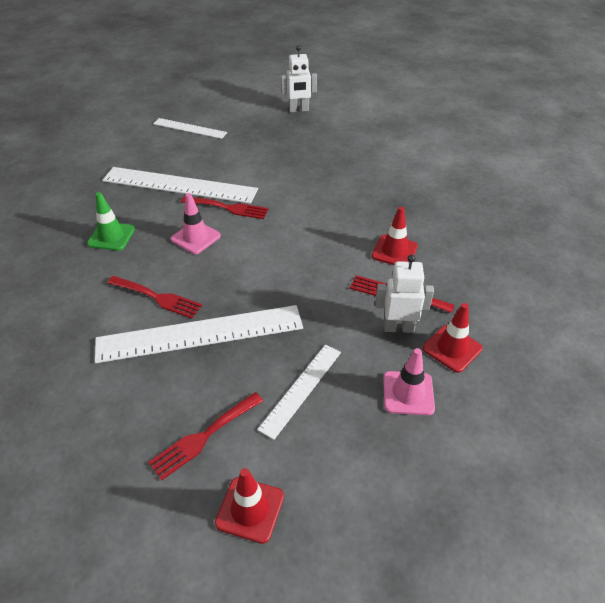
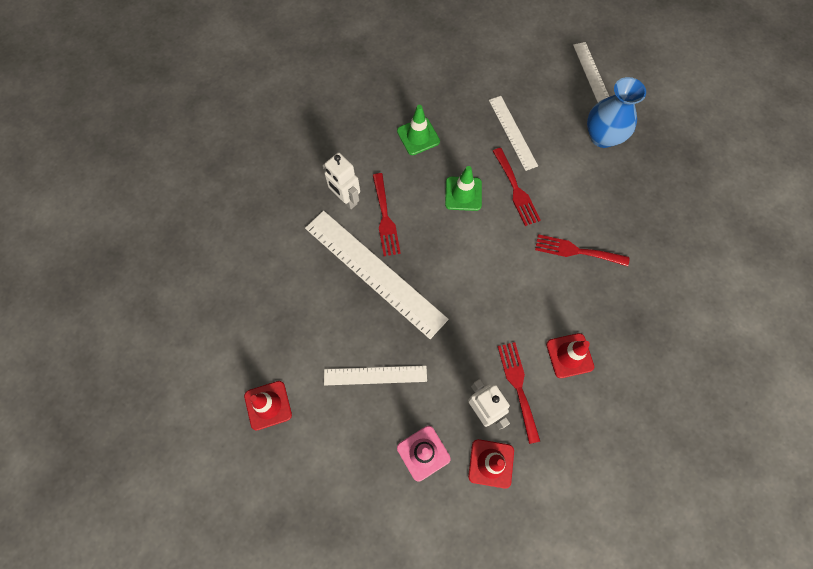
camera: 55 degrees right, 25 degrees up
(179, 185) = (512, 132): white ruler -> white ruler, size x0.56
(195, 237) = (463, 194): pink traffic cone -> green traffic cone
(203, 437) = (297, 340): red fork -> red fork (576, 251)
(240, 147) = (602, 137): none -> blue vase
(298, 110) = (708, 141): white robot -> white robot (346, 199)

